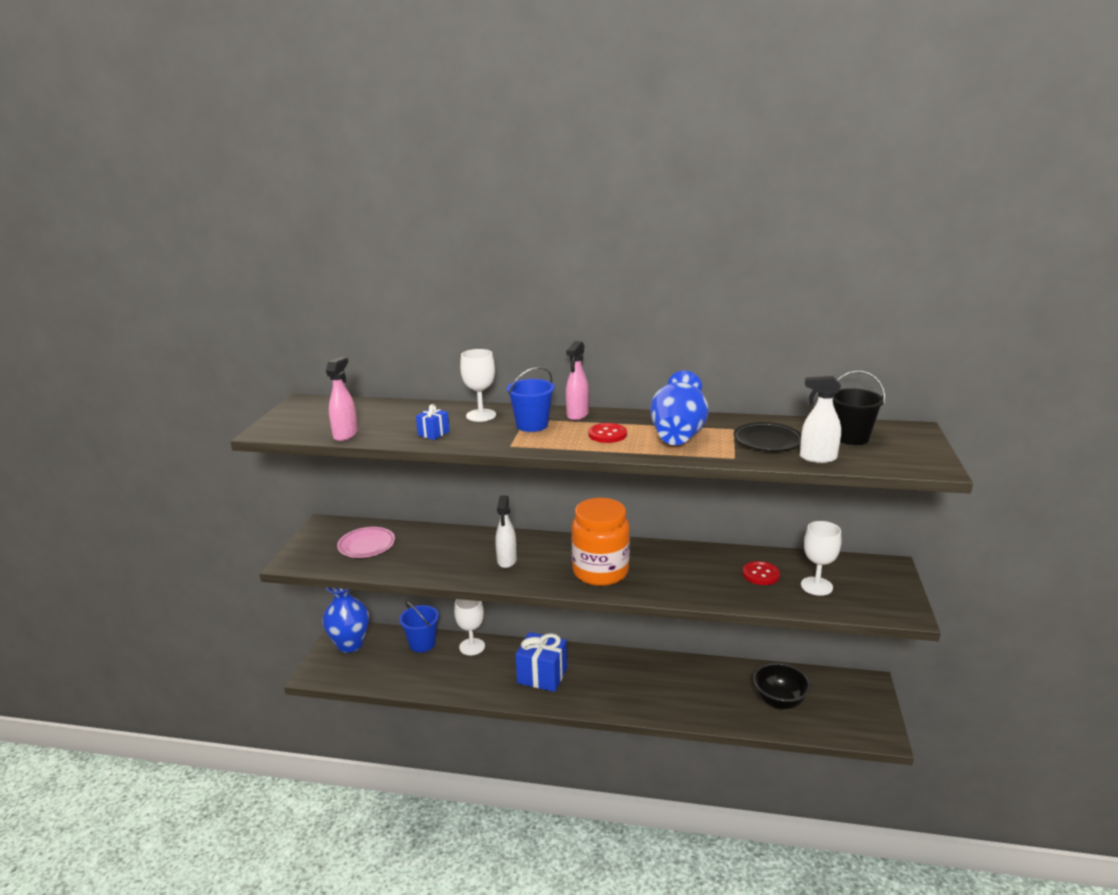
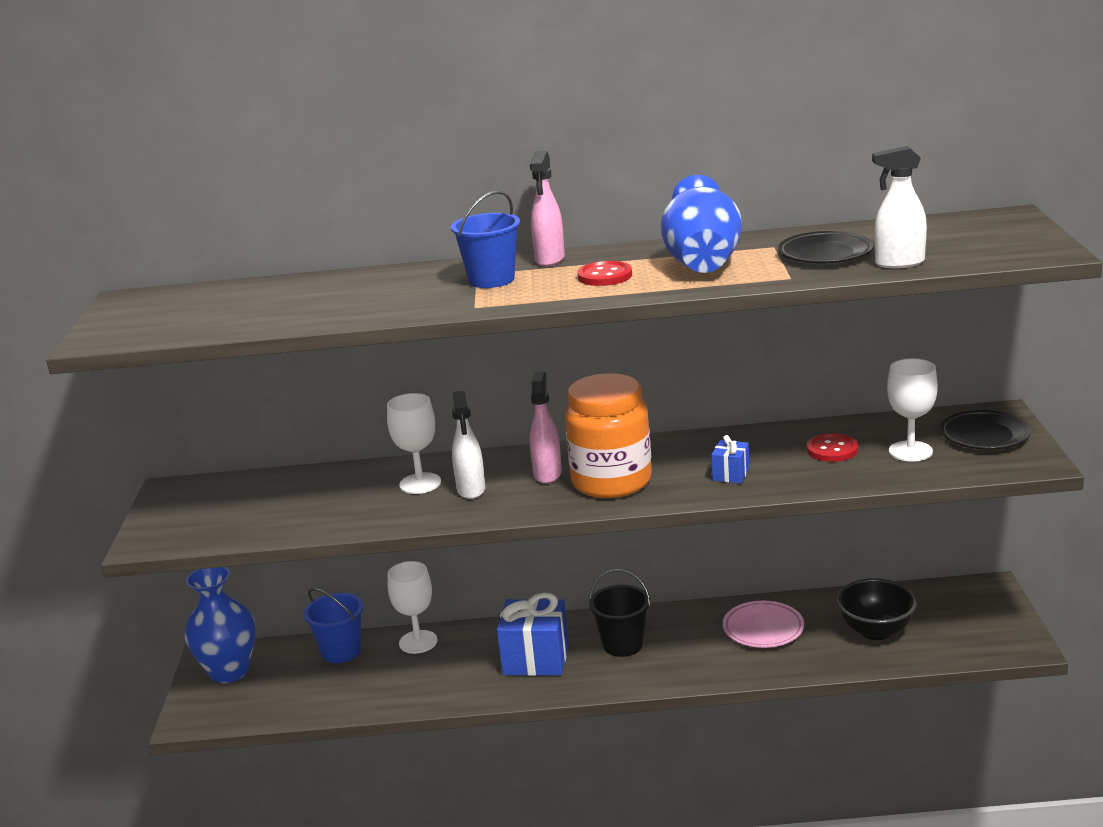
camera: 10 degrees left, 0 degrees up
(346, 435) = (222, 328): pink spray bottle -> pink spray bottle (547, 474)
(366, 545) = (251, 504): pink plate -> pink plate (763, 629)
(433, 433) = (353, 308): blue gift -> blue gift (731, 474)
(481, 415) = (410, 278): white goblet -> white goblet (420, 483)
(851, 437) = (932, 235): black bucket -> black bucket (622, 645)
(875, 583) = (984, 435): none -> black plate

